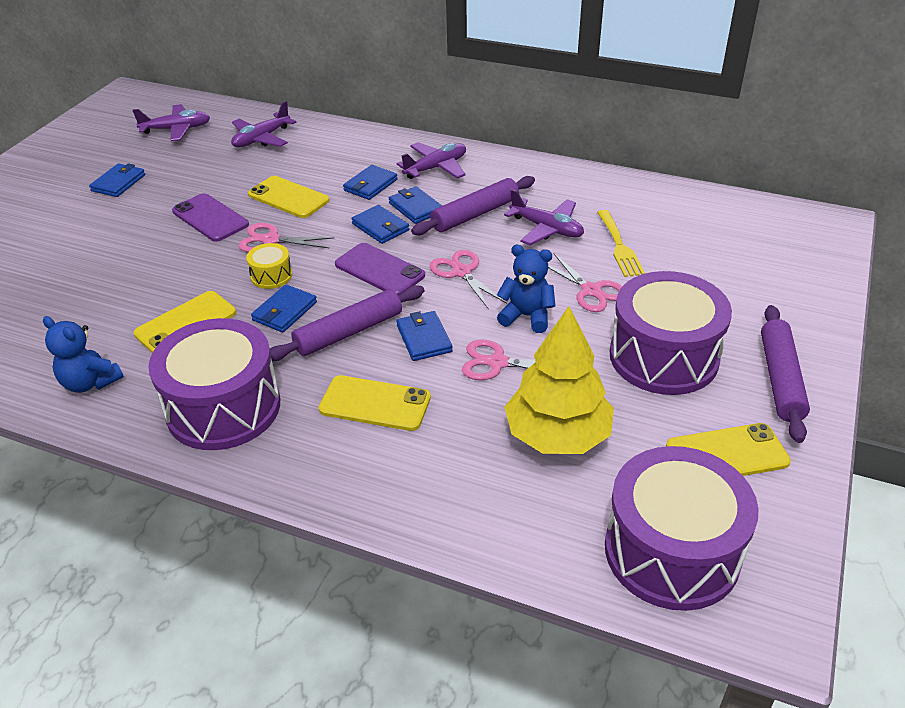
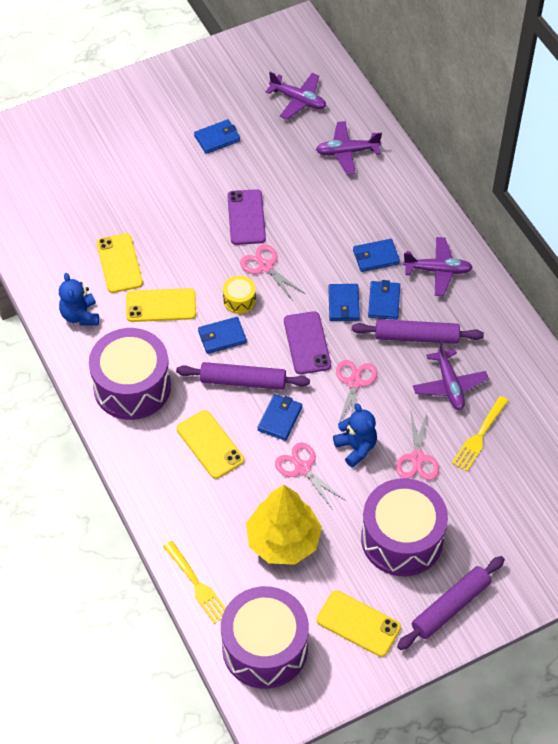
camera: 40 degrees right, 15 degrees up
(288, 197) = (311, 231): yellow phone -> yellow phone (119, 263)
(519, 545) = (197, 585): none -> yellow fork

